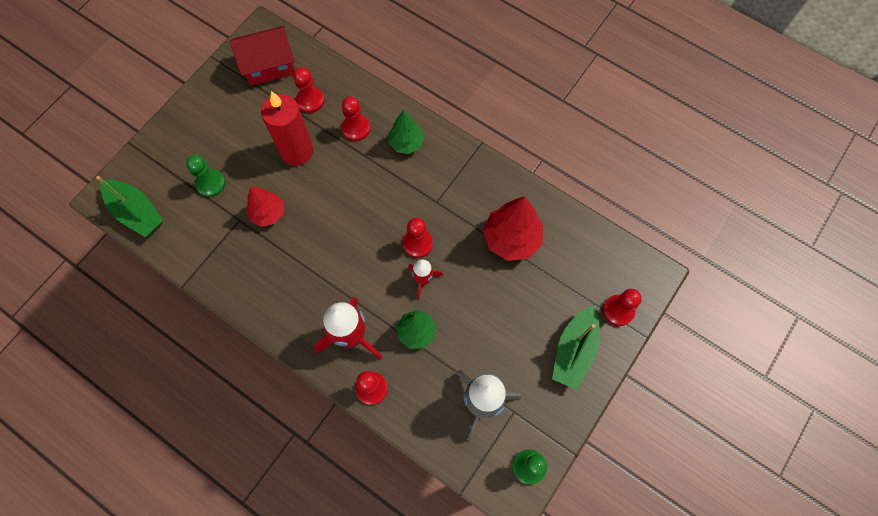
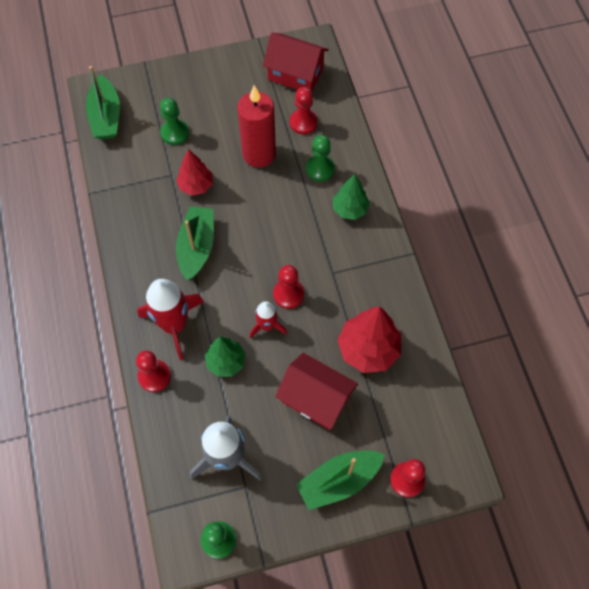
camera: 40 degrees right, 5 degrees down
(313, 262) = (197, 247): none -> green boat
(356, 128) = (320, 169): red pawn -> green pawn
(506, 305) = (316, 399): none -> red house

